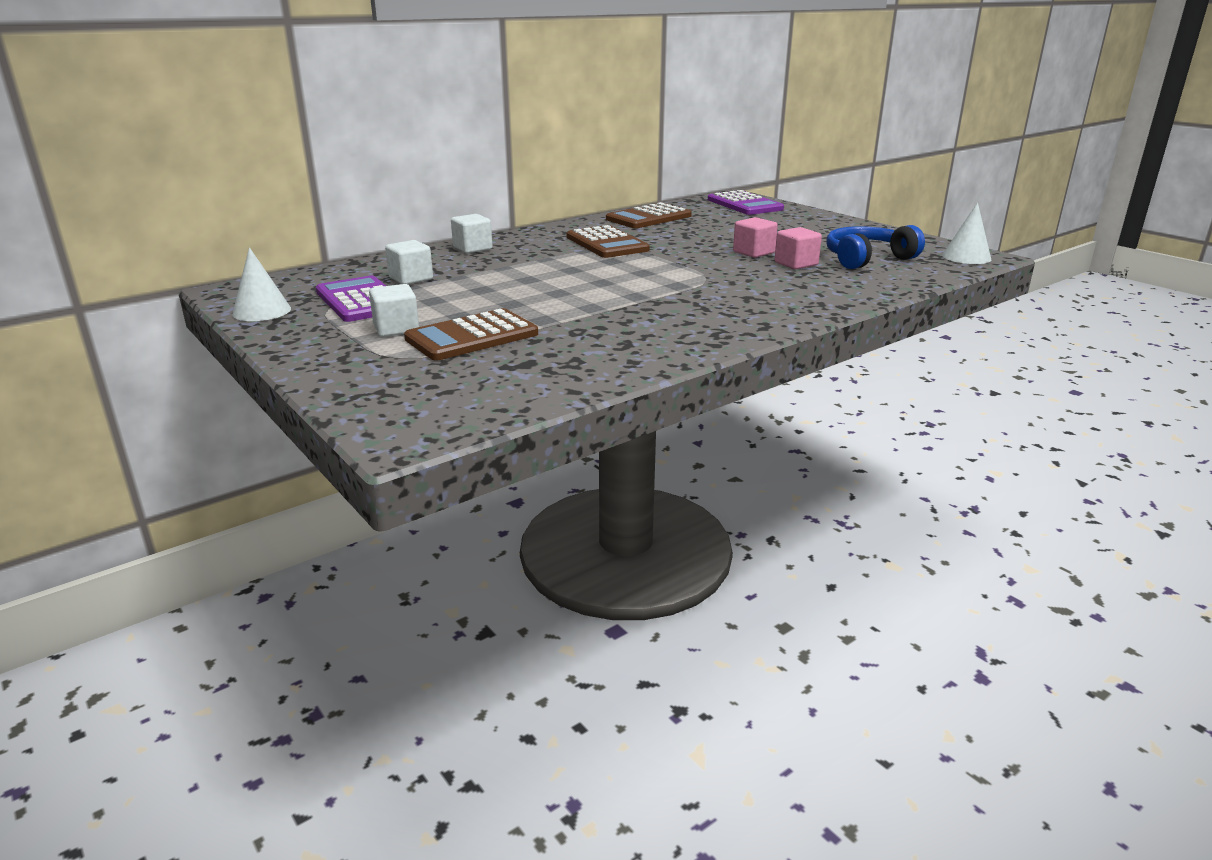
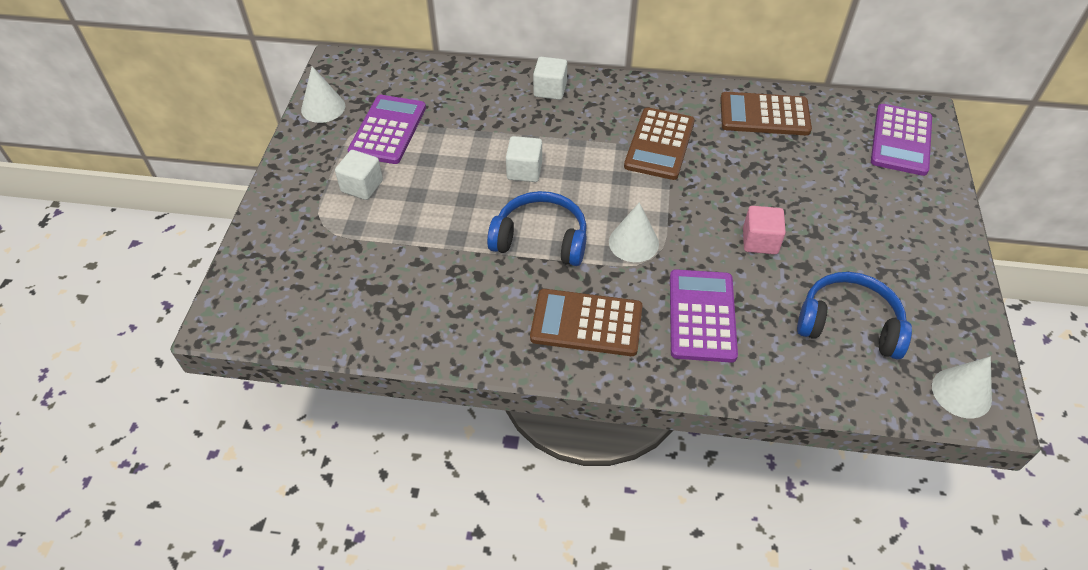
camera: 45 degrees right, 25 degrees up
(411, 279) = (452, 116): white cube -> white cube (524, 171)
(472, 336) = (389, 229): brown calculator -> brown calculator (586, 323)
(612, 298) = (541, 239): none -> blue headphones
(680, 278) = (633, 242): none -> white cone
(787, 284) = (701, 316): none -> purple calculator
(796, 264) = (766, 287): pink cube -> none

